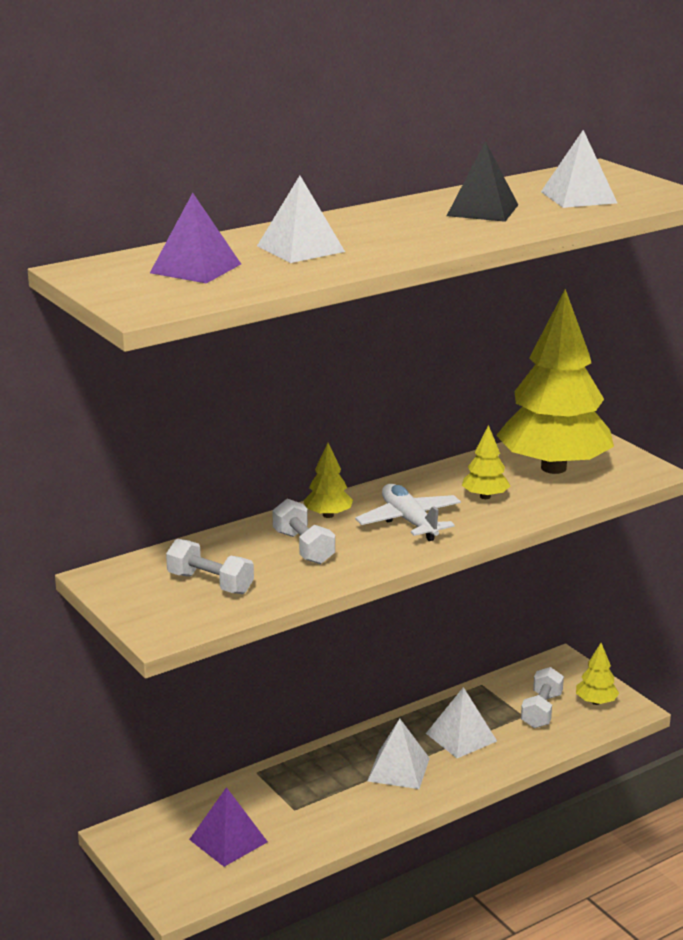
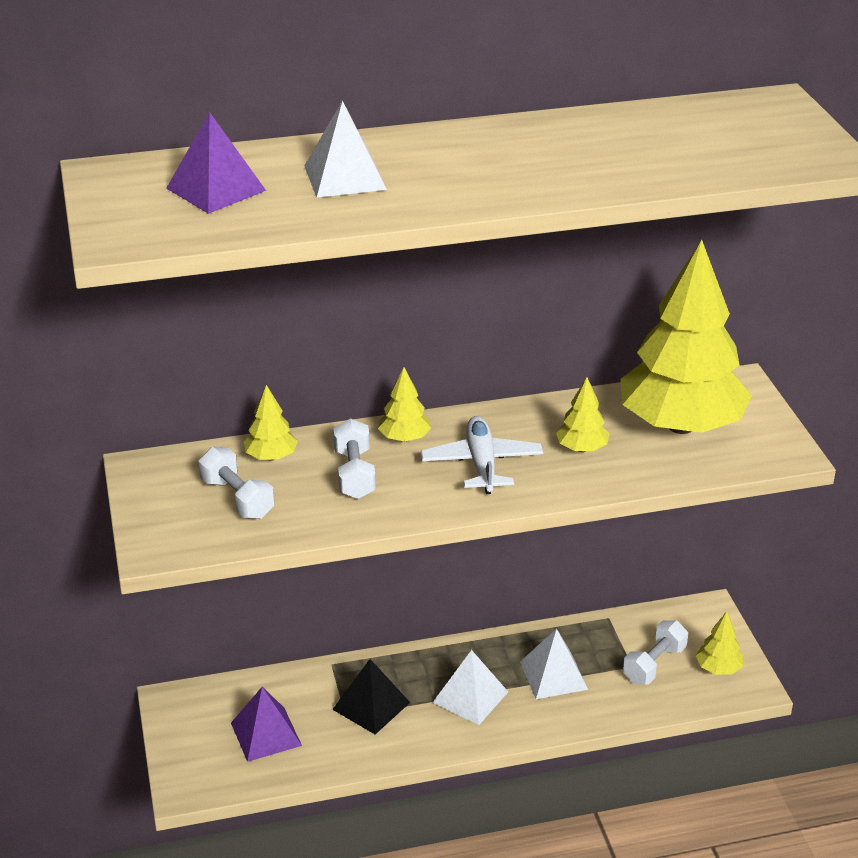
camera: 20 degrees right, 10 degrees up
(218, 548) = (271, 457): none -> yellow tree
(482, 210) = (588, 148): black pyramid -> black pyramid (371, 705)
(578, 197) = (714, 144): white pyramid -> none

